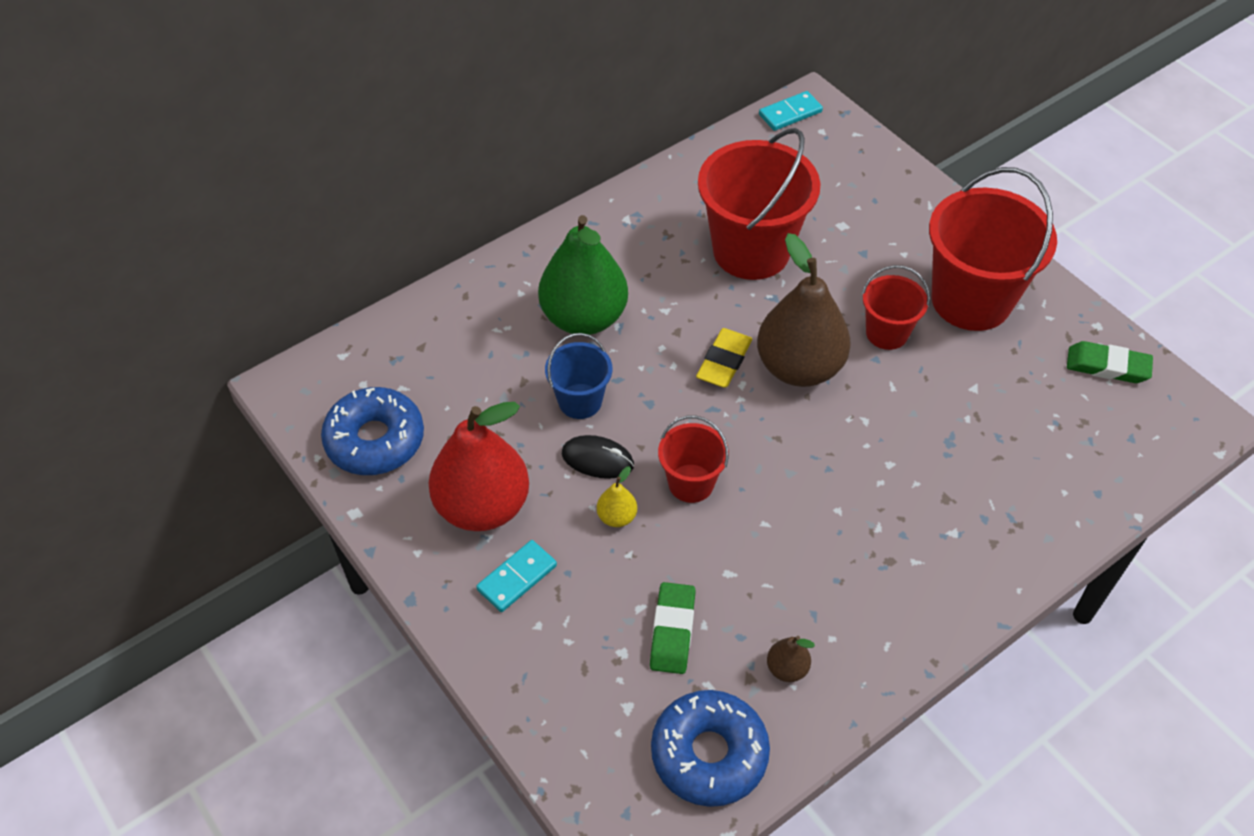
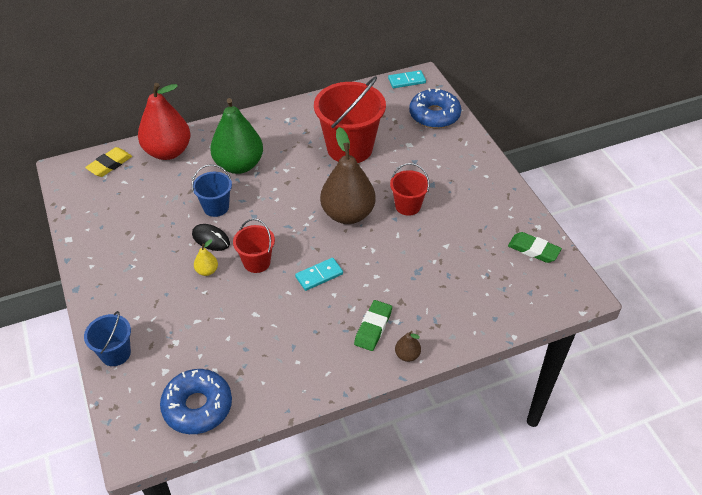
camera: 15 degrees right, 5 degrees down
(375, 440) = (97, 205): blue donut -> blue donut (434, 115)
(482, 506) = (137, 250): red pear -> red pear (168, 152)
(517, 578) = (137, 290): turquoise domino -> turquoise domino (319, 275)
(532, 697) = (115, 353): none -> blue bucket
(672, 631) = (209, 337): green eraser -> green eraser (373, 327)
(724, 361) = (306, 203): yellow eraser -> yellow eraser (109, 164)
(787, 668) = (263, 372): brown pear -> brown pear (407, 355)
(971, 300) = (466, 198): red bucket -> none

